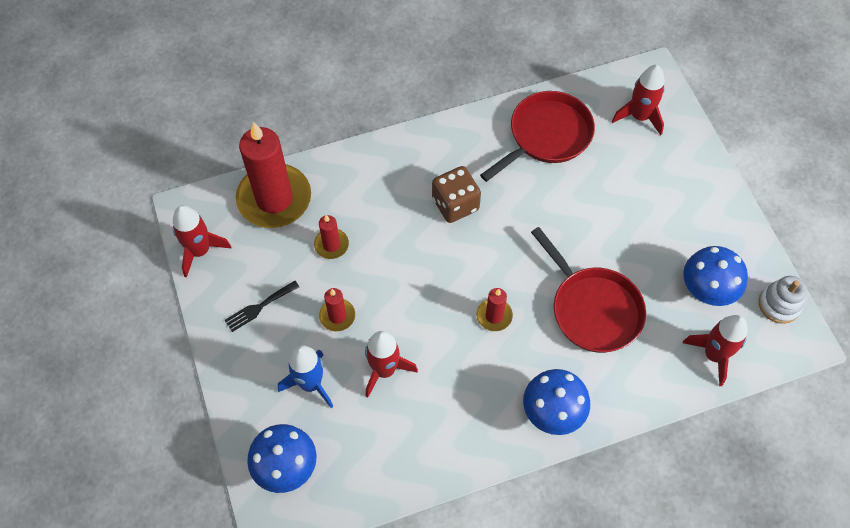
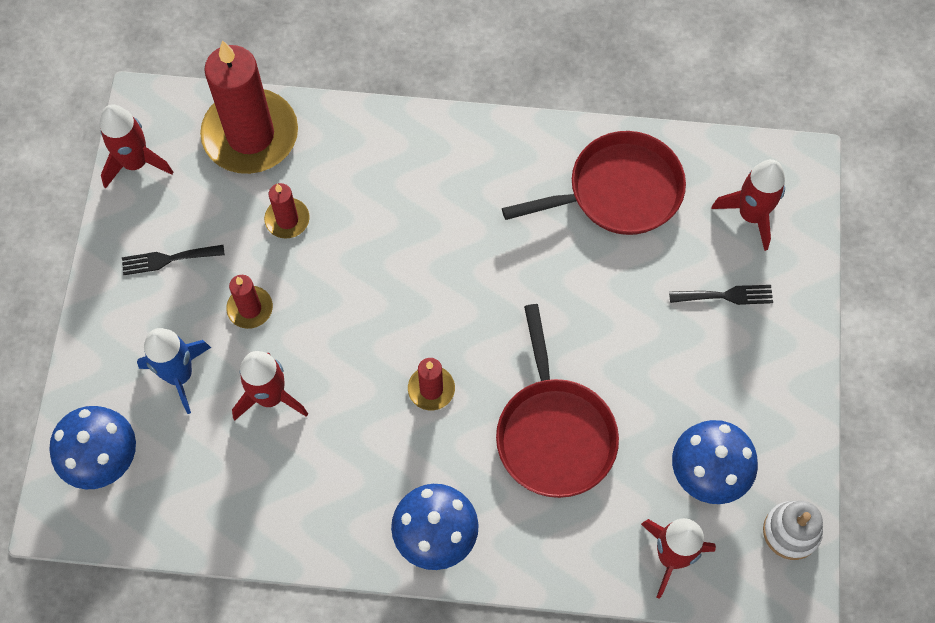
camera: 25 degrees right, 5 degrees up
(455, 204) = (459, 232): brown dice -> none
(652, 173) = (726, 295): none -> black fork

